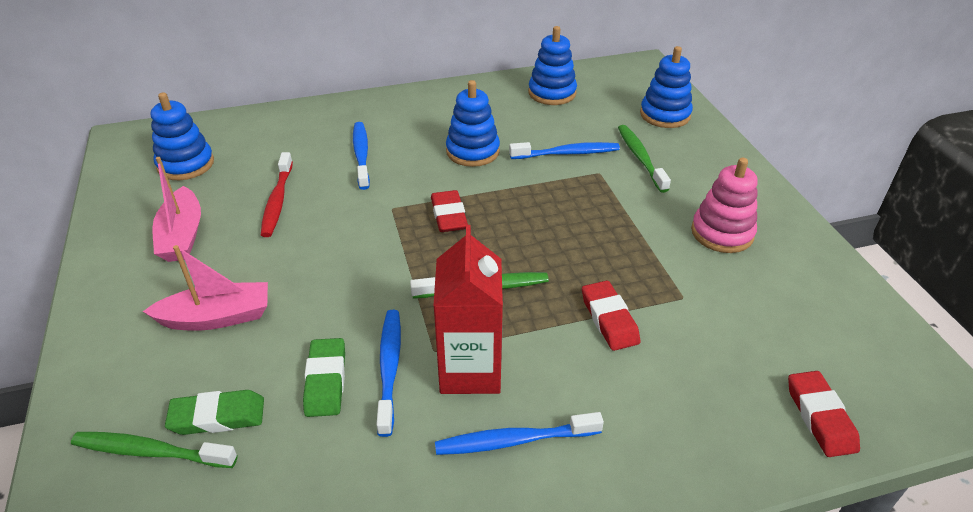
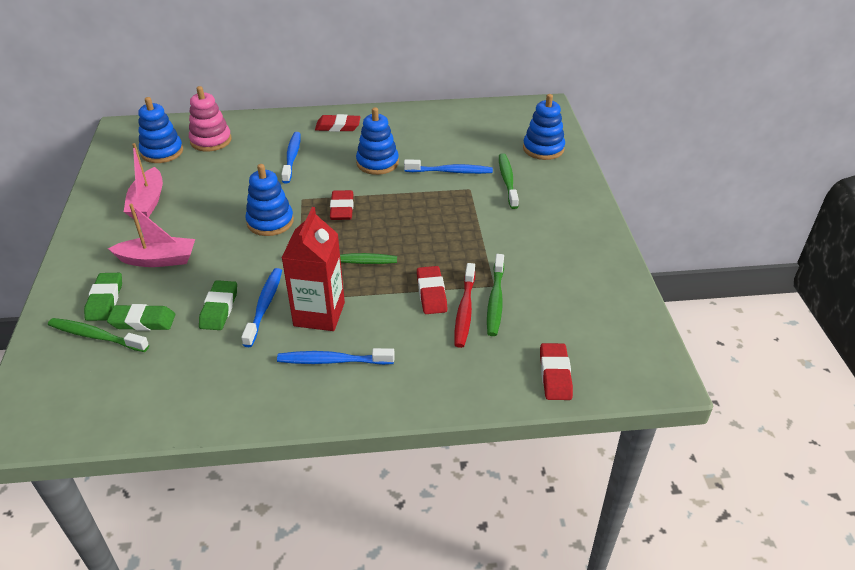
camera: 10 degrees right, 0 degrees up
(152, 390) = (105, 300): none -> green eraser
(277, 201) = (220, 185): red toothbrush -> red toothbrush (465, 310)
(407, 111) = (338, 126): none -> red eraser
(552, 93) = (458, 122): blue stacking toy -> blue stacking toy (270, 222)
(695, 318) = (495, 300): none -> green toothbrush
(722, 233) = (545, 243): pink stacking toy -> pink stacking toy (211, 140)

